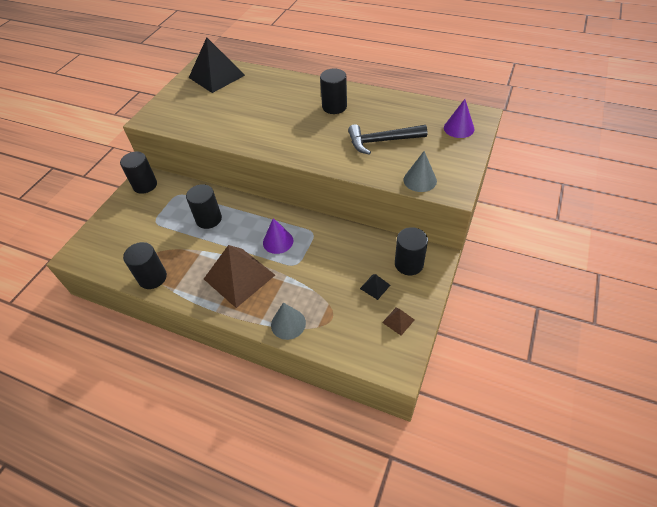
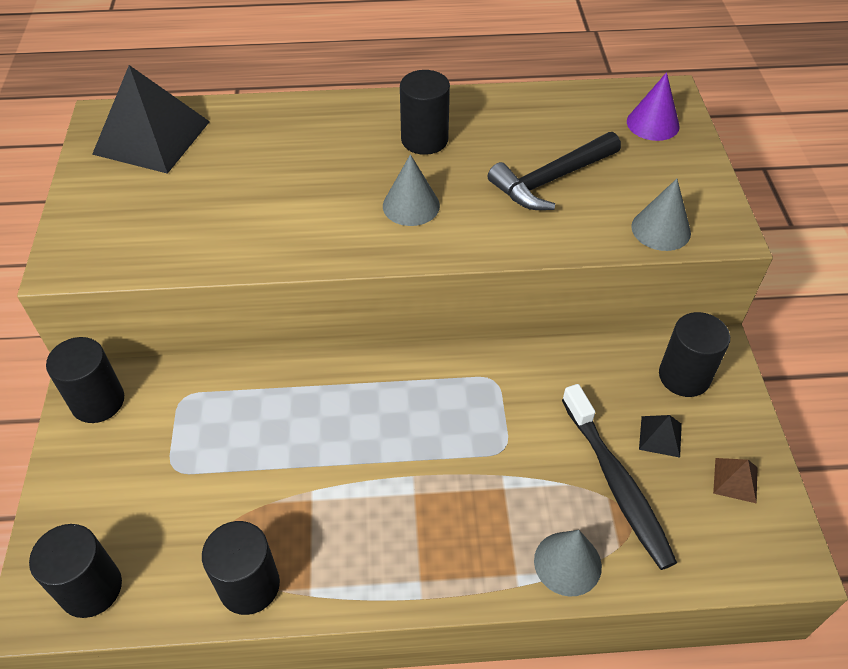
camera: 30 degrees left, 0 degrees up
(209, 219) = (283, 424): black cylinder -> black cylinder (91, 588)
(239, 276) = (419, 513): brown pyramid -> none
(278, 241) = (444, 418): purple cone -> none
(305, 134) = (411, 205): none -> grey cone
(337, 299) = (617, 483): none -> black toothbrush

